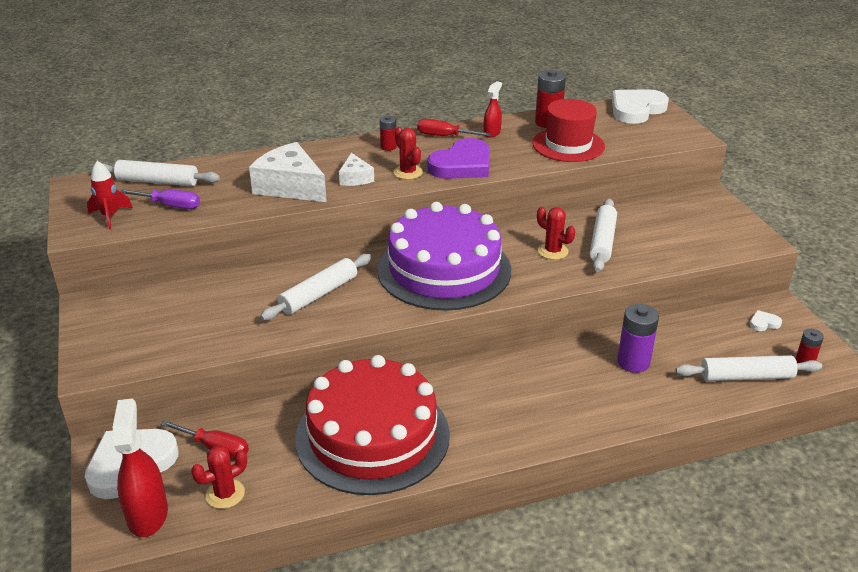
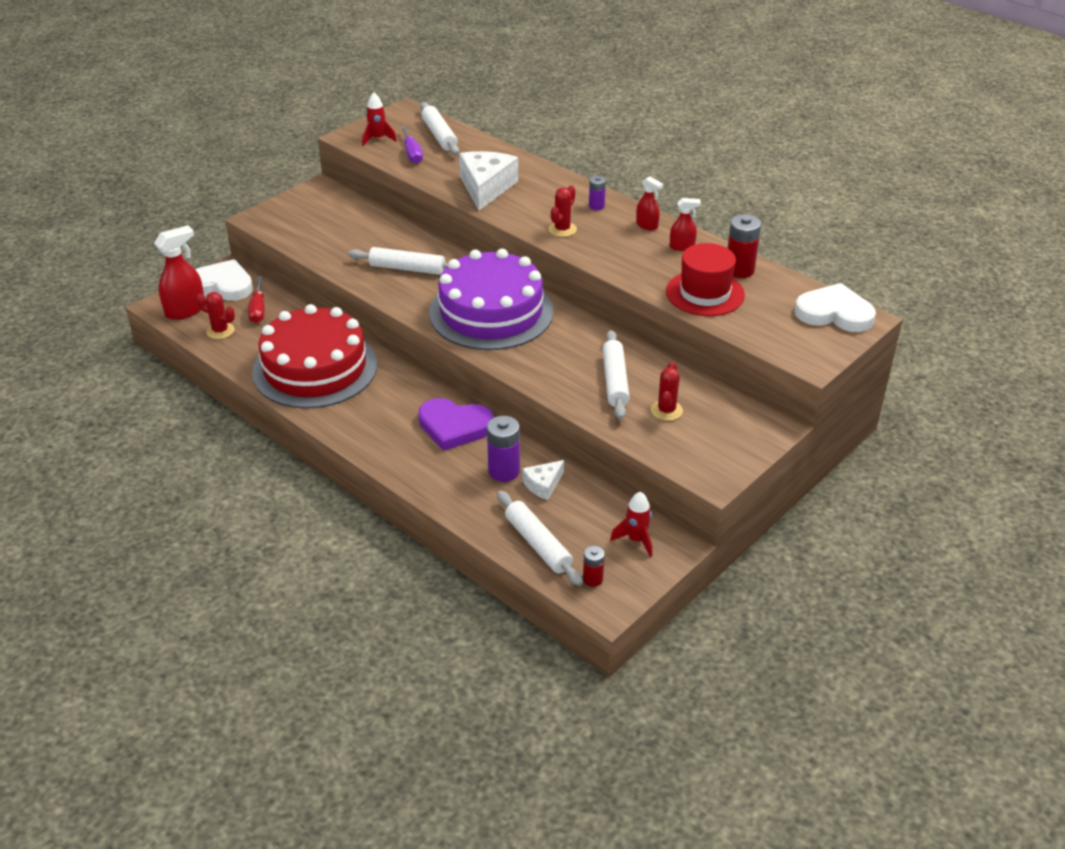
camera: 60 degrees right, 5 degrees up
(355, 178) = (528, 209): white cheese -> white cheese (543, 485)
(388, 147) = (596, 206): red battery -> purple battery
(444, 136) = (647, 225): red screwdriver -> red spray bottle
(462, 165) = (604, 250): purple heart -> purple heart (454, 427)
(553, 251) = (571, 358): red cactus -> red cactus (666, 410)
(602, 241) = (615, 381): white rolling pin -> white rolling pin turned 75 degrees counterclockwise
(764, 323) = (636, 540): white heart -> red rocket

